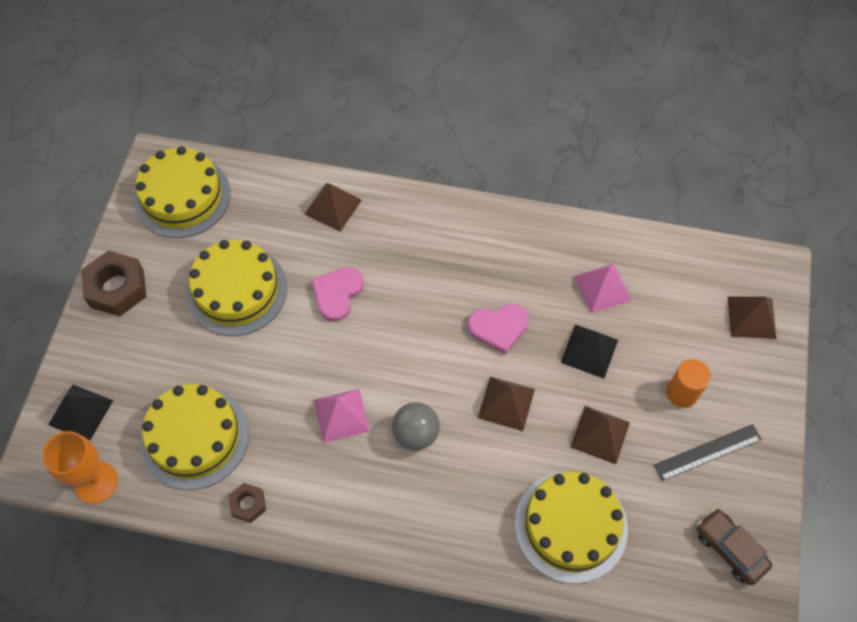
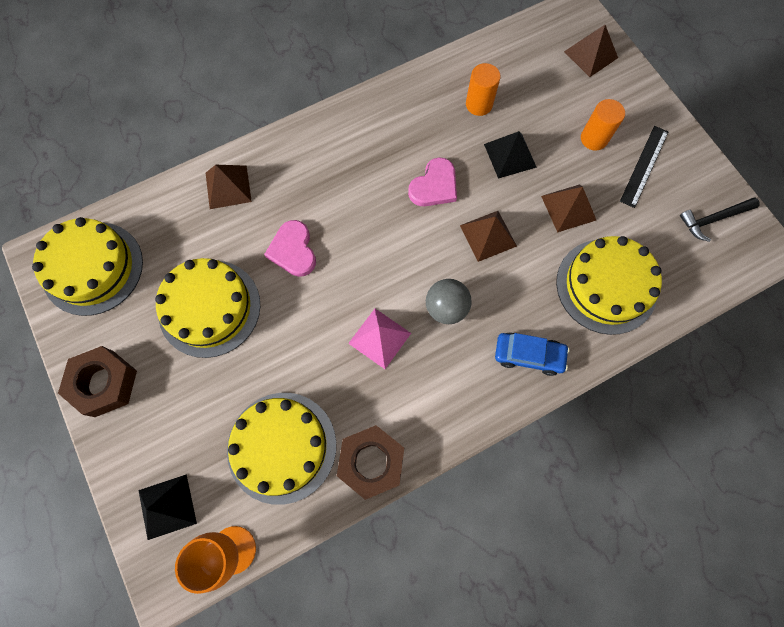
camera: 40 degrees left, 10 degrees up
(248, 504) = (371, 462): brown nut -> brown nut, size x1.87
(448, 527) = (528, 355): none -> blue car
(602, 287) = (479, 104): pink pyramid -> orange cylinder
(730, 549) = (713, 219): brown car -> black hammer

